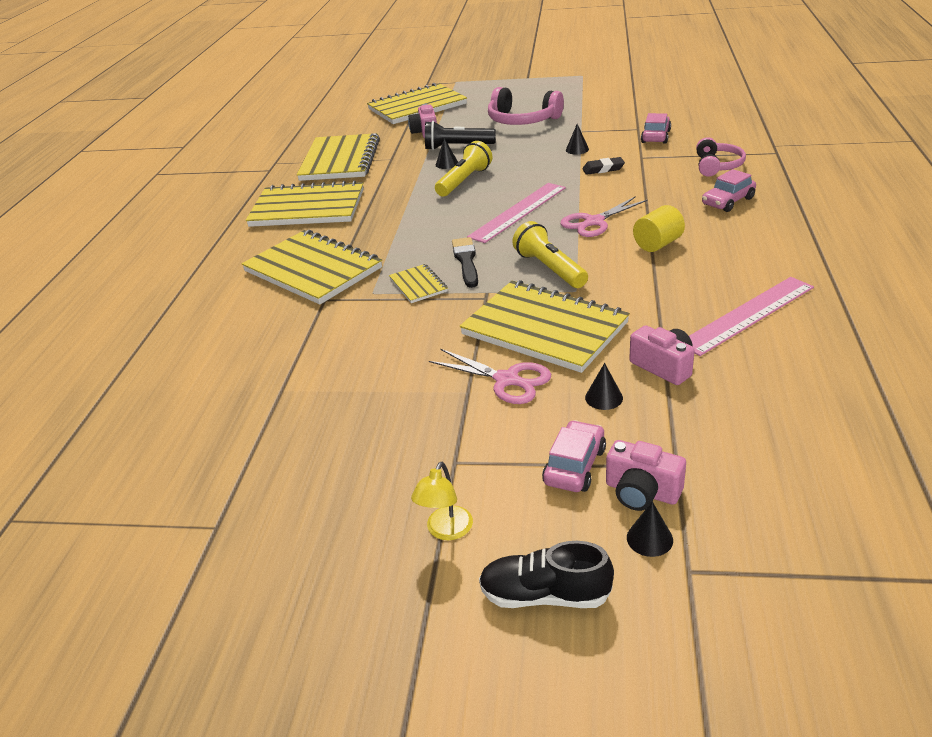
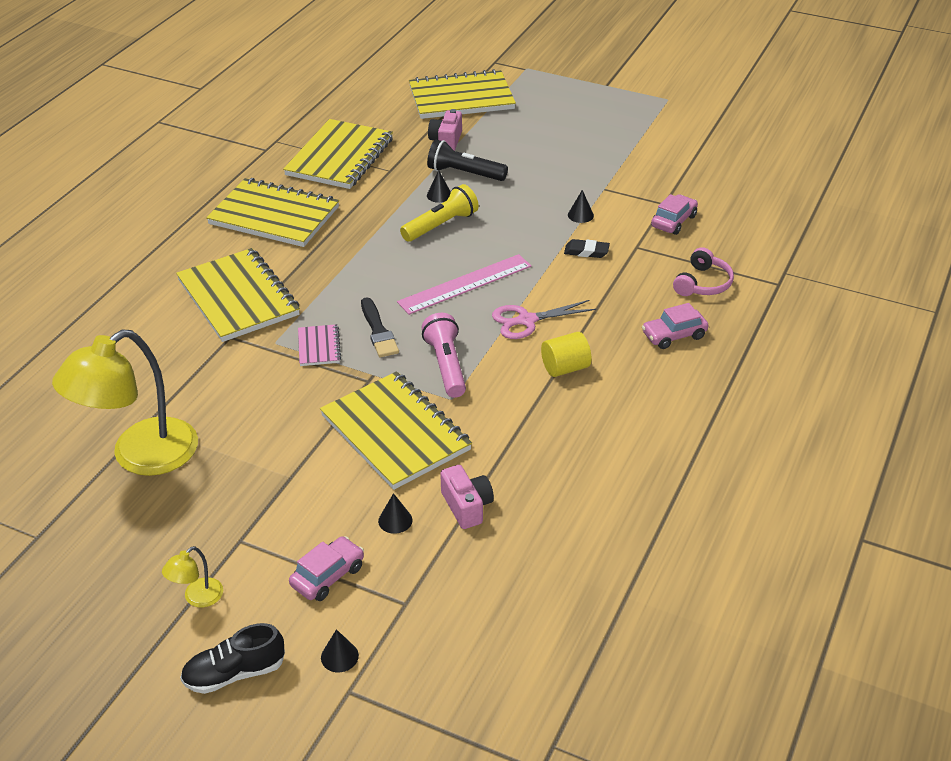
camera: 15 degrees right, 5 degrees up
(293, 418) = (140, 456): none -> yellow lamp
(418, 285) = (319, 347): yellow notebook -> pink notebook
(466, 261) = (378, 331): black brush -> black brush turned 150 degrees clockwise
(507, 380) = (329, 476): pink scissors -> none
(522, 120) = (555, 153): pink headphones -> none
(545, 595) = (234, 673): black shoe -> black shoe turned 45 degrees counterclockwise
(550, 269) = (446, 365): yellow flashlight -> pink flashlight
(642, 492) = (362, 616): pink camera -> none
(747, 315) = (581, 476): pink ruler -> none

